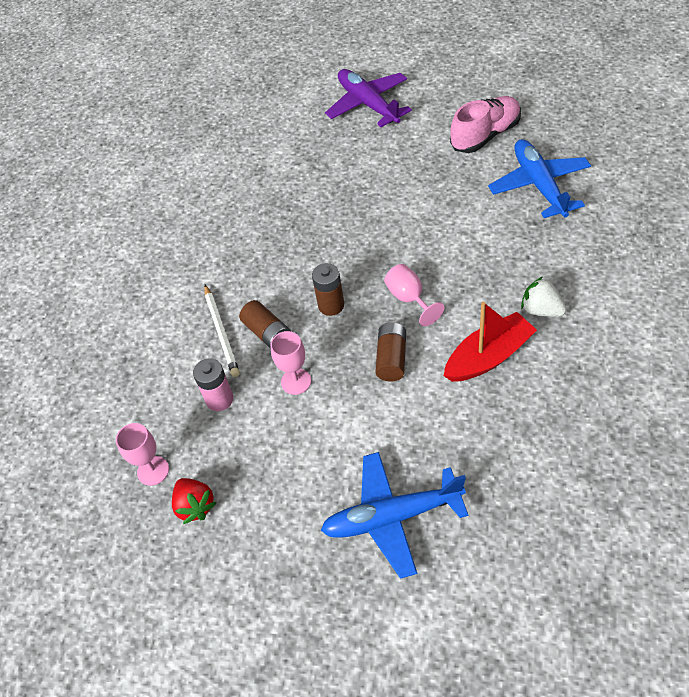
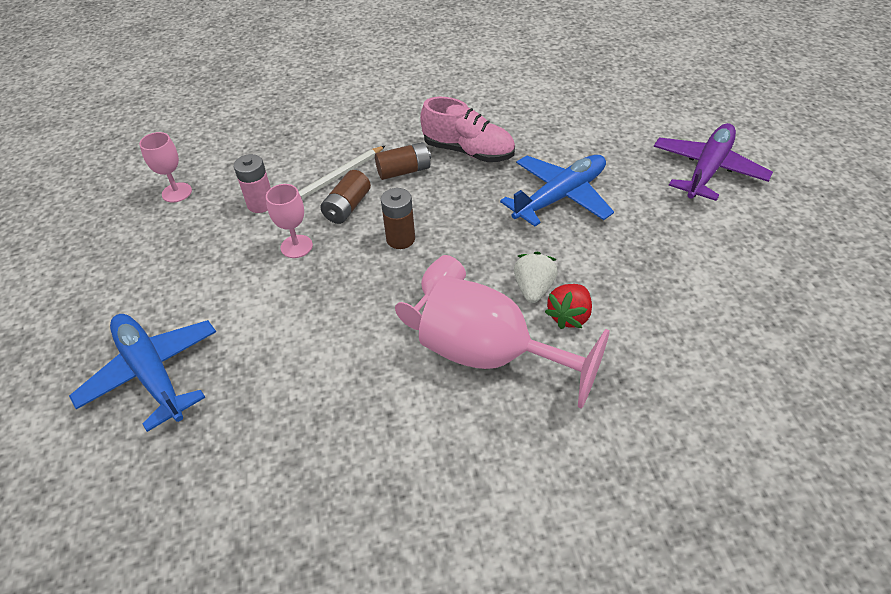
camera: 60 degrees right, 5 degrees down
(195, 506) = (145, 230): red strawberry -> red strawberry (569, 316)
(391, 359) = (349, 309): brown battery -> brown battery (404, 171)
(483, 283) = (492, 356): none -> pink goblet
(485, 136) = (739, 286): pink shoe -> pink shoe (468, 151)
(488, 357) = (382, 394): red boat -> none
(539, 185) = (691, 366): blue plane -> blue plane (560, 196)
(541, 310) = (476, 428): white strawberry -> white strawberry (533, 289)

